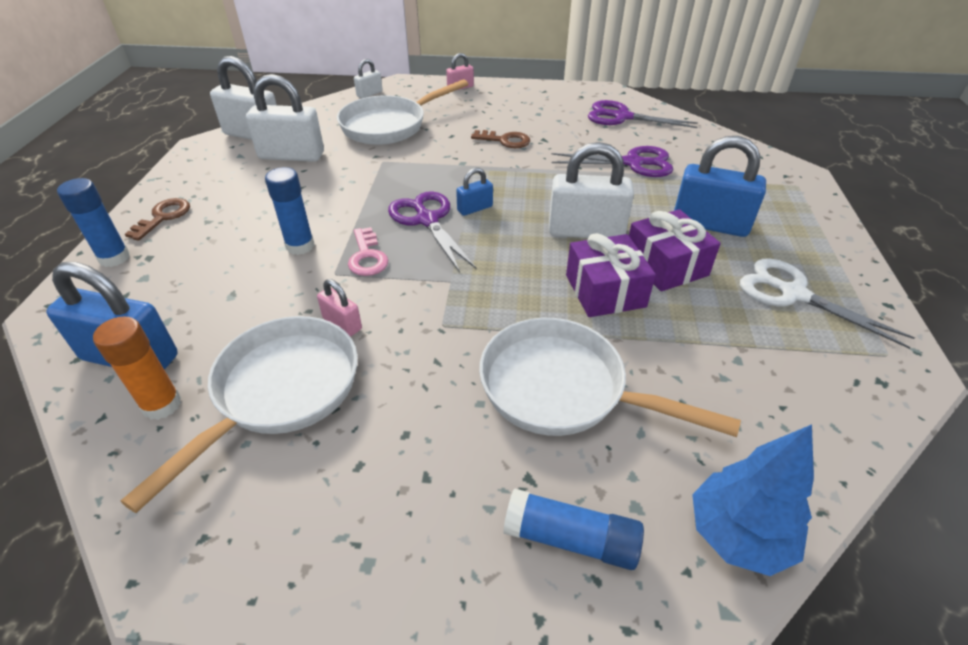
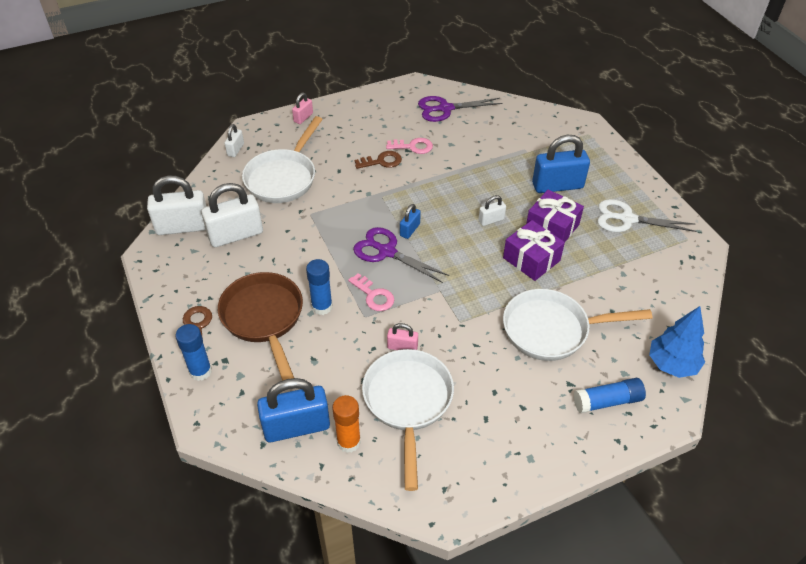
camera: 30 degrees left, 5 degrees up
(230, 235) = (264, 319): none -> brown pan
(553, 138) = (413, 146): none -> pink key
(586, 231) = (491, 220): white padlock -> white padlock, size x0.50
(633, 163) = (481, 151): purple scissors -> none

